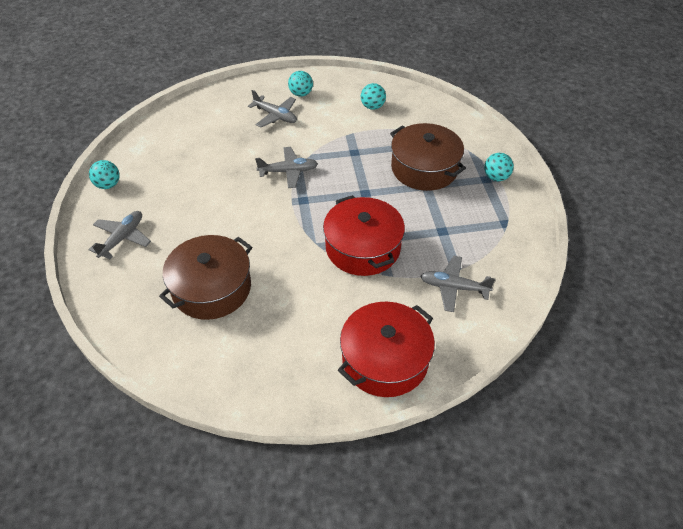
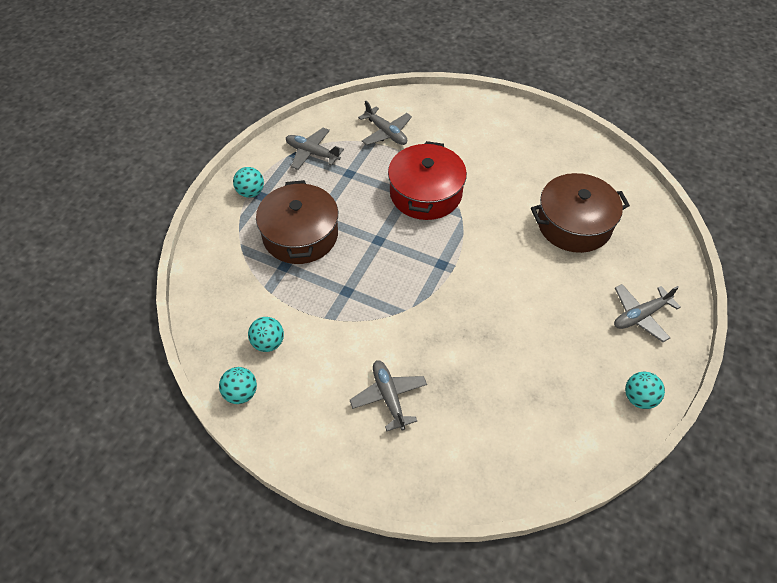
camera: 145 degrees left, 5 degrees up
(288, 171) = (432, 305): grey plane -> grey plane (312, 153)
(301, 94) = (329, 419): turquoise ball -> turquoise ball (241, 393)
(385, 359) = (476, 117): red pot -> none

